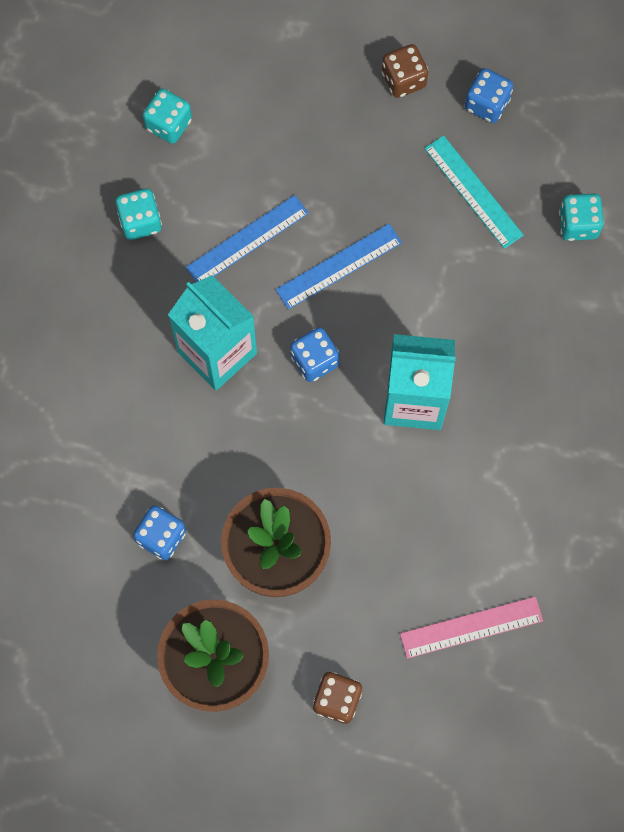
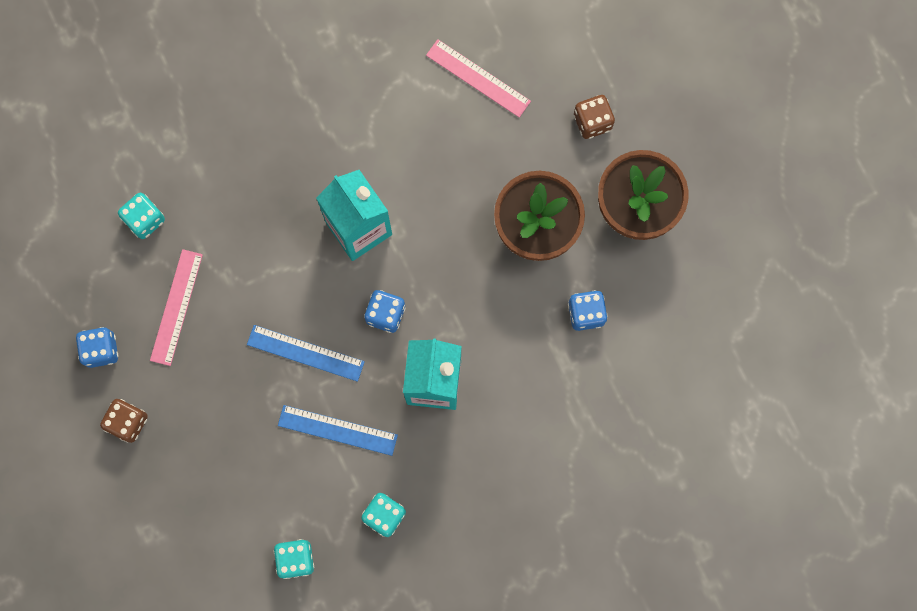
camera: 130 degrees left, 5 degrees up
(473, 192) = (176, 307): turquoise ruler -> pink ruler

